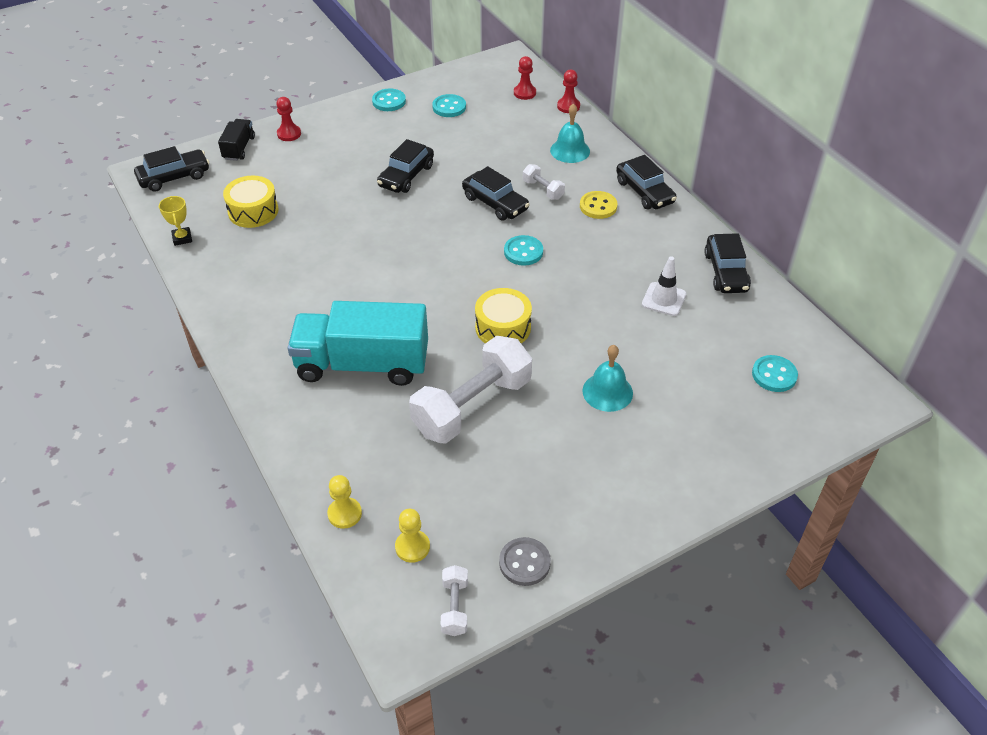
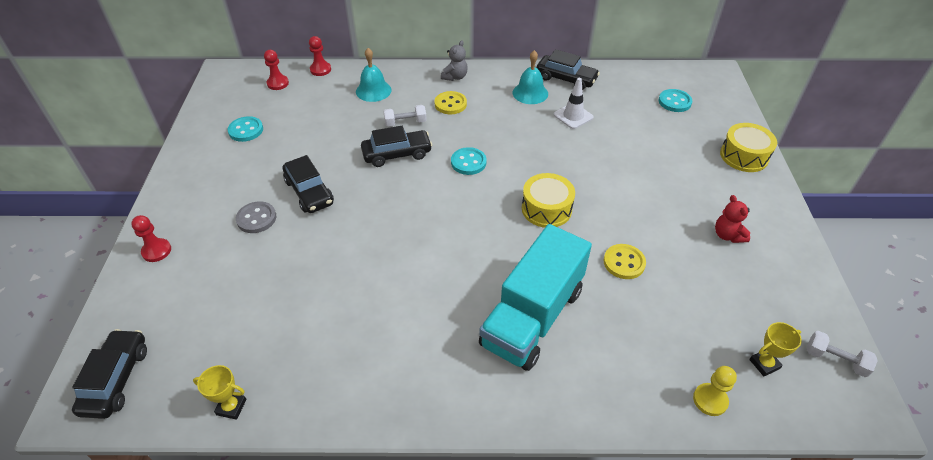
camera: 60 degrees left, 0 degrees up
(239, 148) = (132, 301): black truck -> none
(253, 211) = (248, 324): yellow drum -> yellow drum (744, 156)
(389, 101) = (192, 163): turquoise button -> none
(412, 547) = (764, 364): yellow pawn -> yellow trophy
(472, 406) = (624, 262): white dumbbell -> yellow button
(524, 563) = (801, 298): grey button -> grey button (256, 218)
(574, 479) = (727, 235): none -> red teddy bear
(607, 392) = (649, 182): turquoise bell -> turquoise bell (530, 93)
(644, 192) = (455, 77): black car -> grey teddy bear

